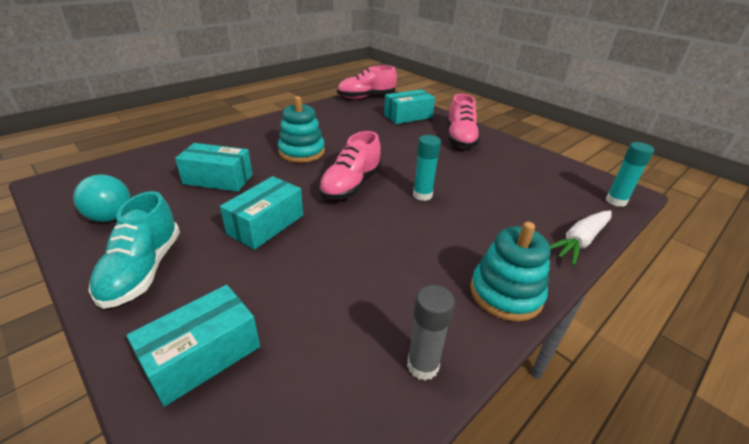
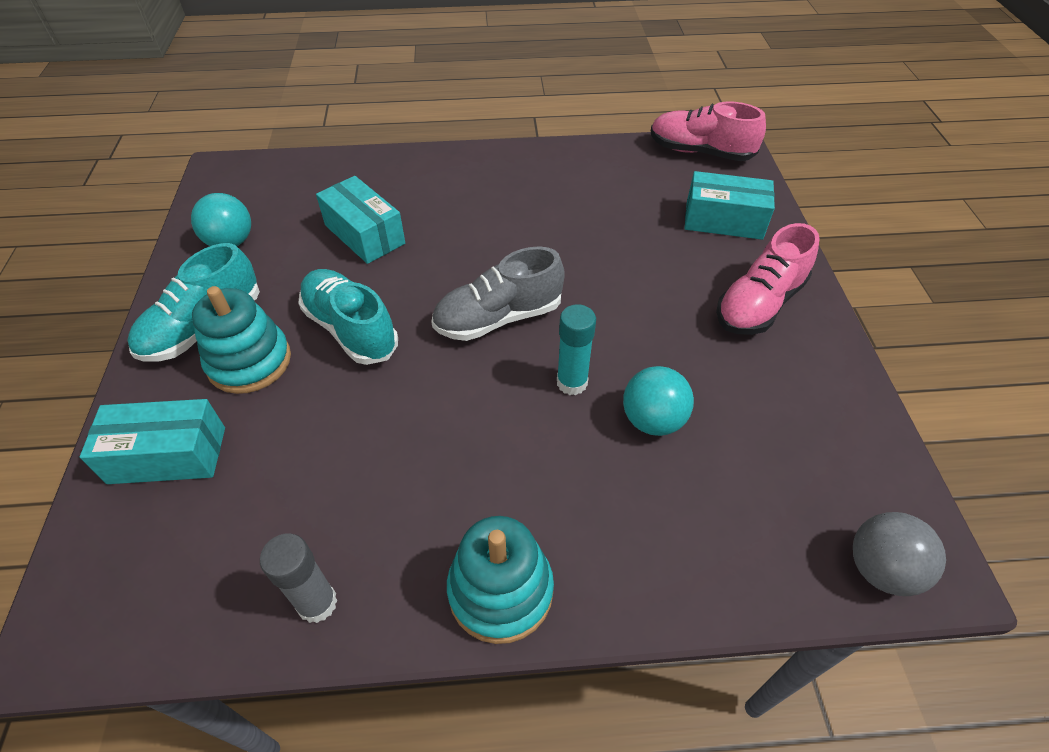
camera: 40 degrees right, 15 degrees up
(266, 224) = (350, 329): turquoise box -> turquoise shoe
(301, 152) = (496, 230): turquoise stacking toy -> turquoise stacking toy (249, 361)
(351, 185) = (498, 318): pink shoe -> grey shoe
(475, 193) = (652, 420): none -> turquoise ball
(580, 241) = (708, 592): white carrot -> none
(616, 201) = (880, 569): turquoise glue stick -> grey ball

